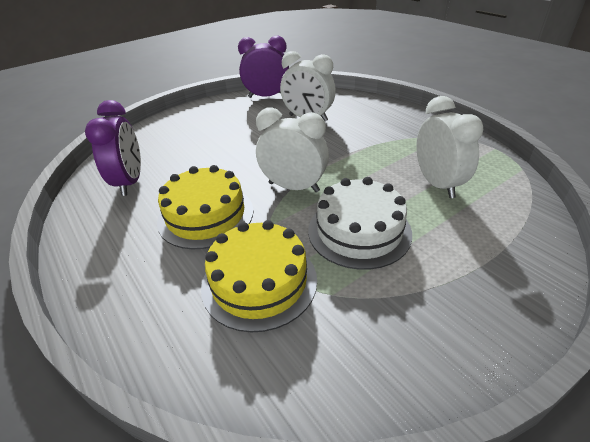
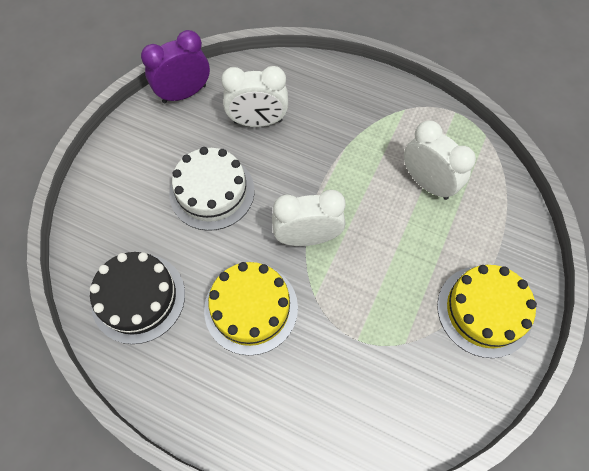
camera: 30 degrees left, 25 degrees up
(130, 182) = (138, 298): purple clock -> black cake
(259, 282) = (345, 358): yellow cake -> yellow cake (484, 311)
(359, 231) = (391, 269): white cake -> white cake (212, 192)

